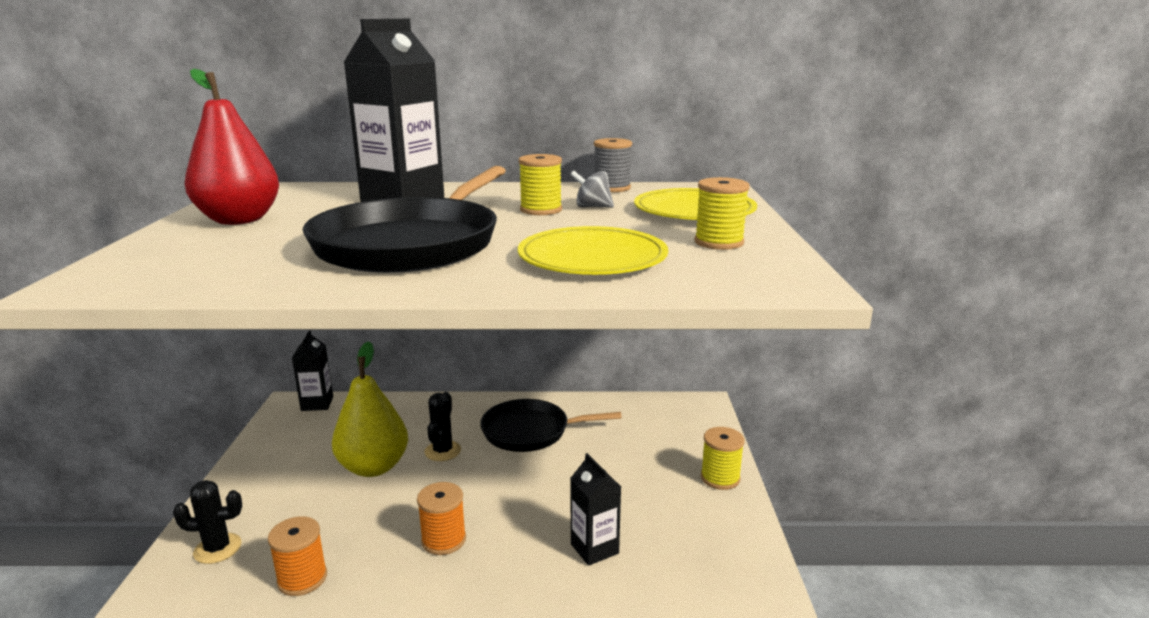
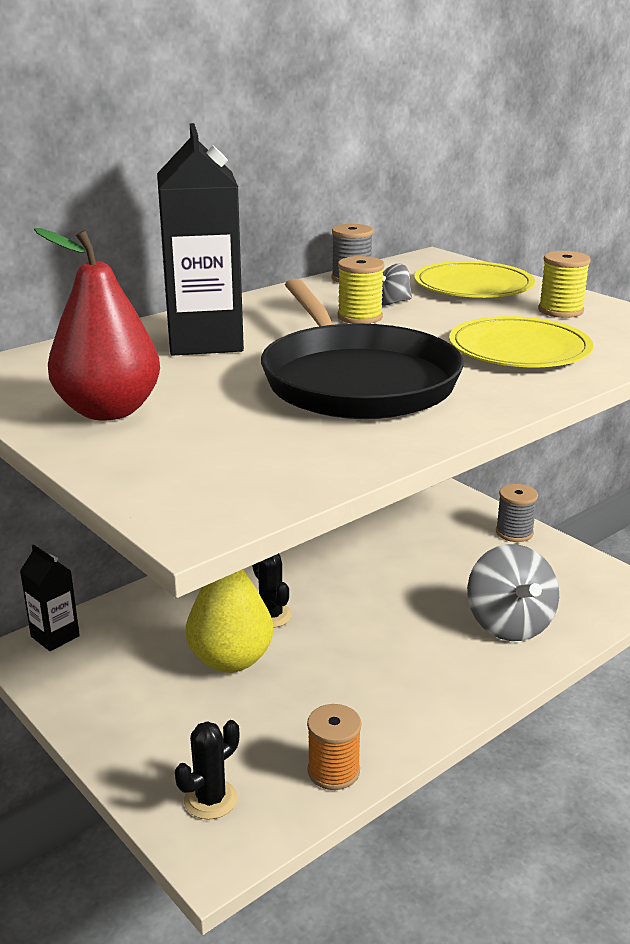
camera: 40 degrees left, 5 degrees up
(443, 540) = (395, 679): orange spool -> none
(530, 431) = (319, 563): black pan -> none
(594, 548) = (509, 624): black carton -> grey spinning top
(720, 478) = (514, 532): yellow spool -> grey spool

